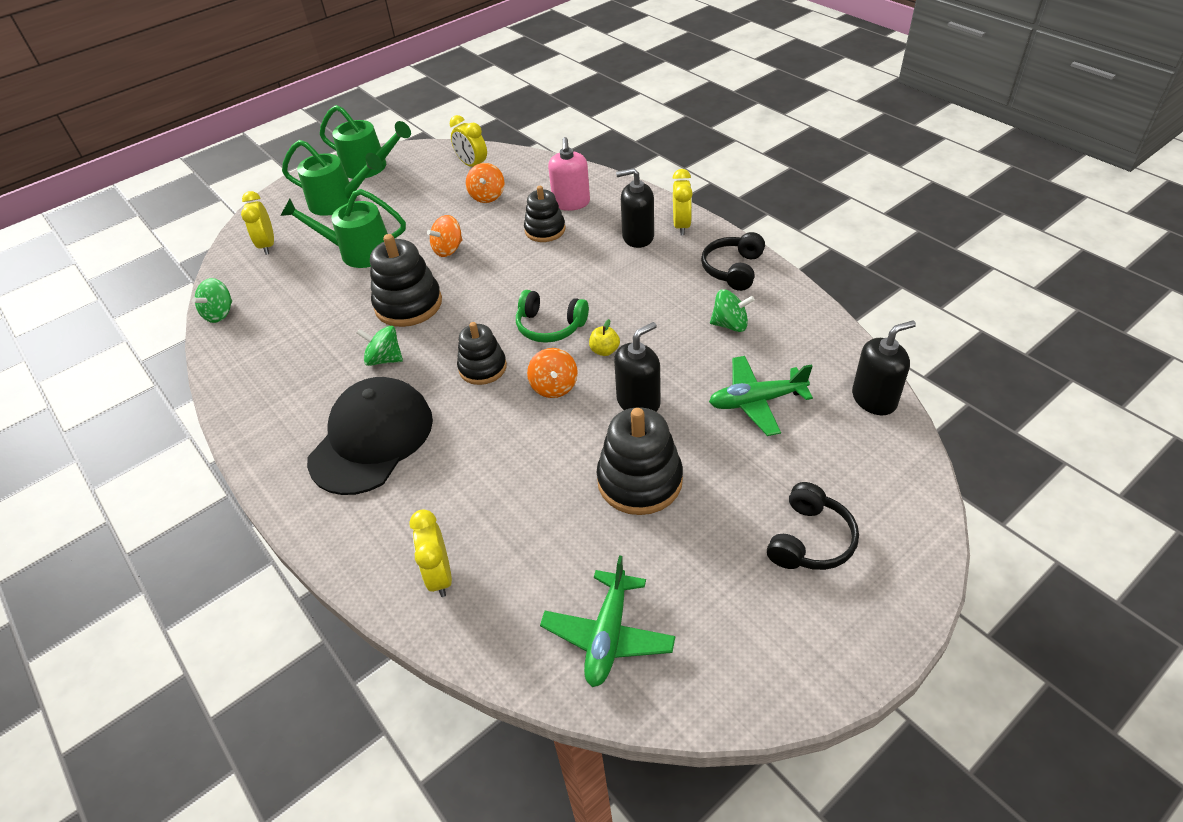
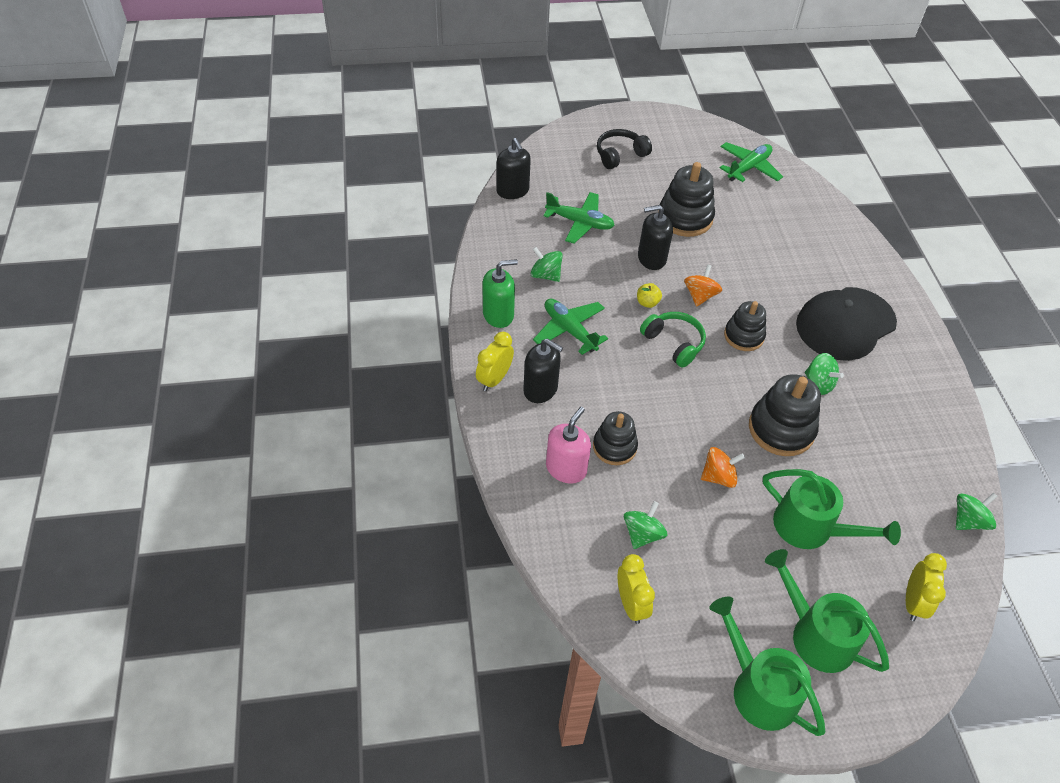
camera: 155 degrees left, 5 degrees up
(439, 575) = (825, 228): yellow clock -> none
(487, 196) = (642, 534): orange spinning top -> green spinning top
(657, 289) = (569, 330): none -> green plane
(733, 269) = (498, 315): black headphones -> green soap dispenser
(874, 399) = (512, 191): black soap dispenser -> black soap dispenser turned 120 degrees counterclockwise

